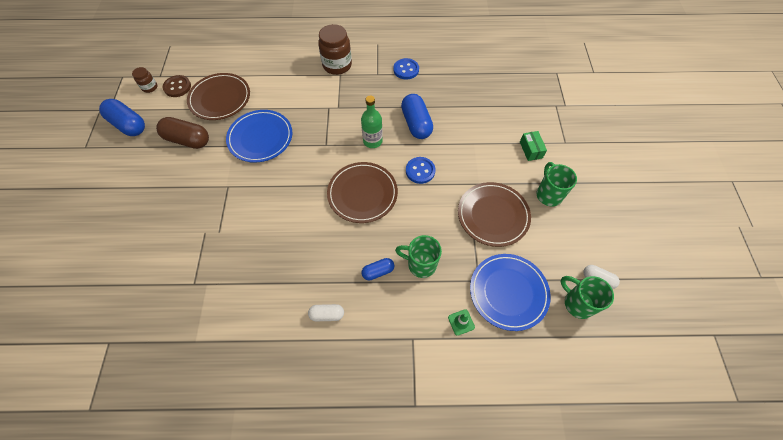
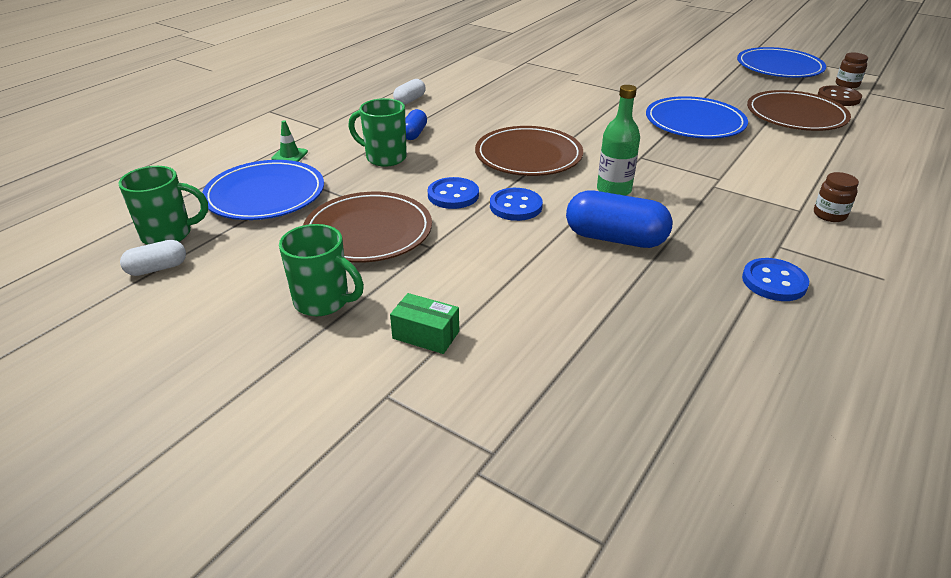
camera: 125 degrees right, 25 degrees down
(128, 125) = (779, 67): blue capsule -> blue plate
(188, 140) = (727, 88): brown capsule -> none
(337, 65) = (829, 215): brown jar -> brown jar, size x0.52
(420, 264) = (384, 158): green mug -> green mug turned 120 degrees counterclockwise
(432, 202) = (453, 195): none -> blue button

